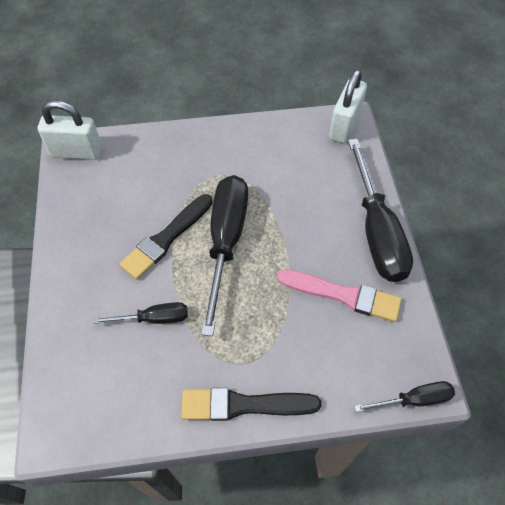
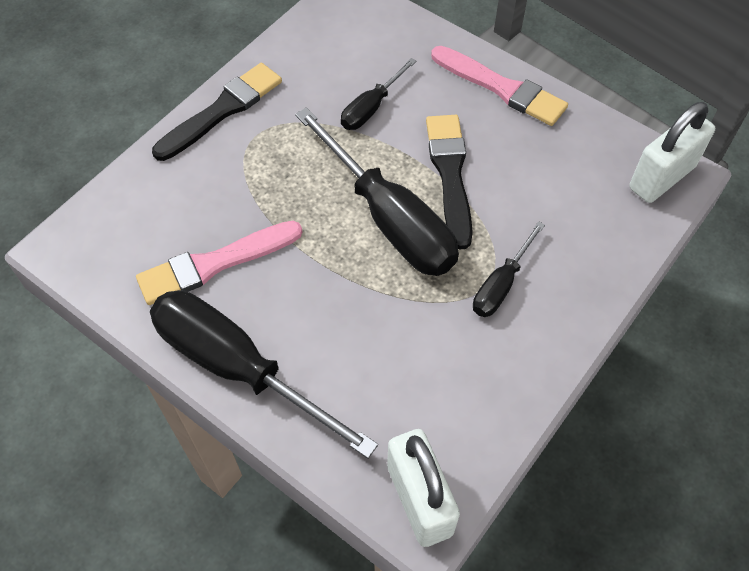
camera: 135 degrees right, 0 degrees up
(70, 263) = (501, 88): none -> pink brush
(414, 399) = (69, 224): black screwdriver -> black screwdriver (501, 285)

